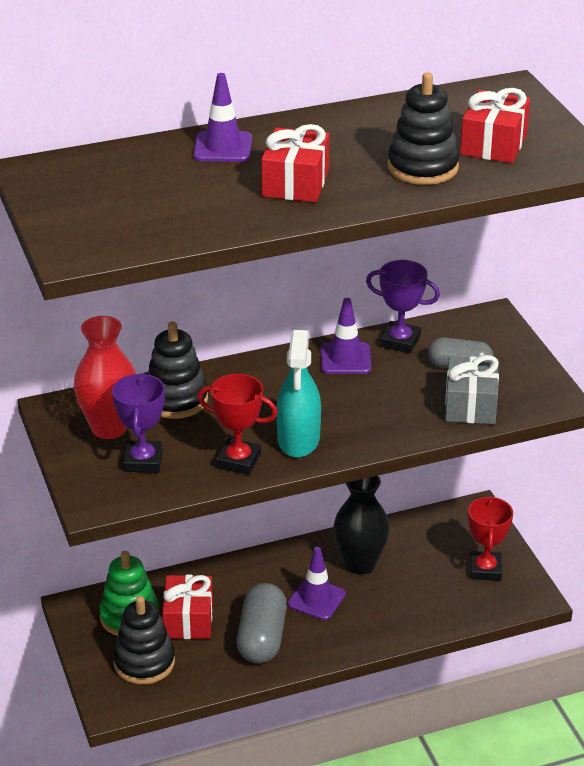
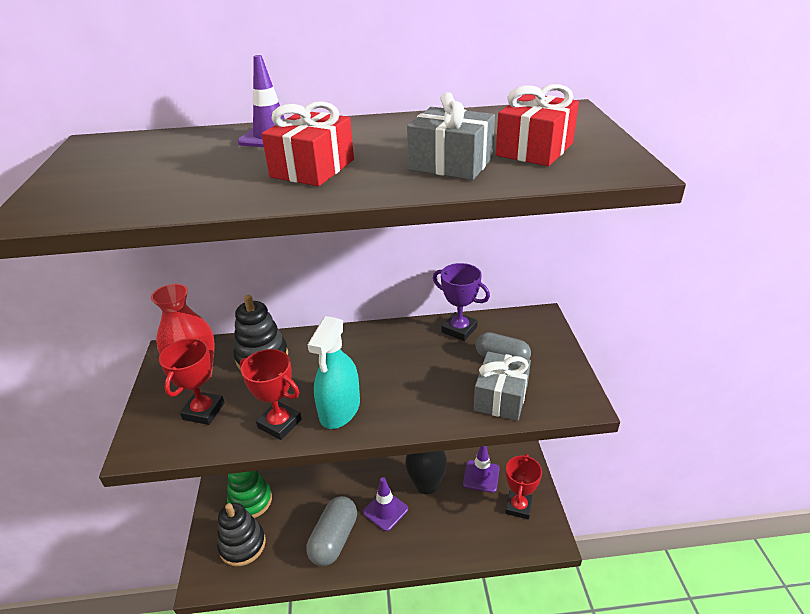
camera: 15 degrees right, 0 degrees up
(143, 461) = (203, 411): purple trophy -> red trophy
(188, 619) = (289, 511): red gift -> none
(345, 359) = (410, 339): purple traffic cone -> purple traffic cone (481, 476)
(423, 167) = (451, 164): black stacking toy -> grey gift

